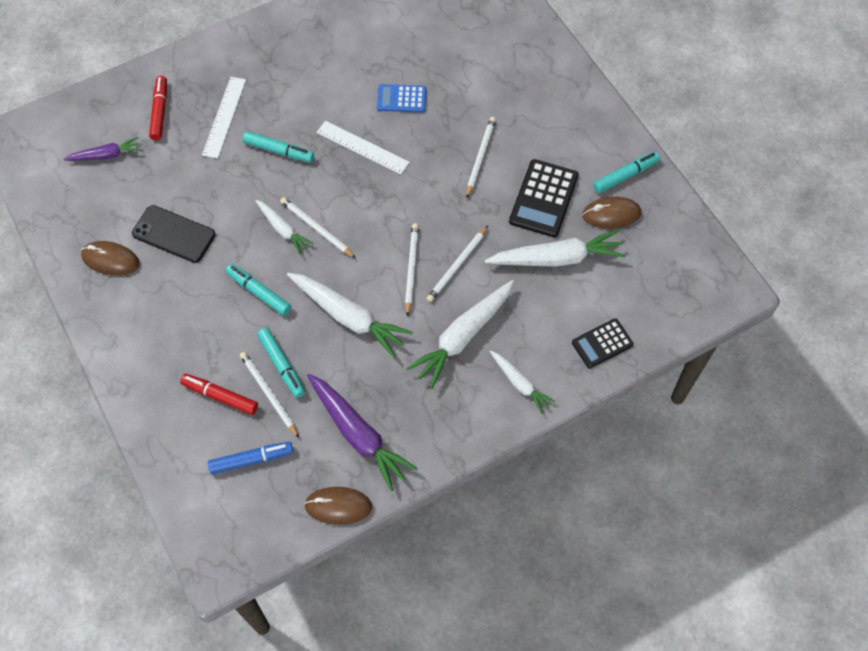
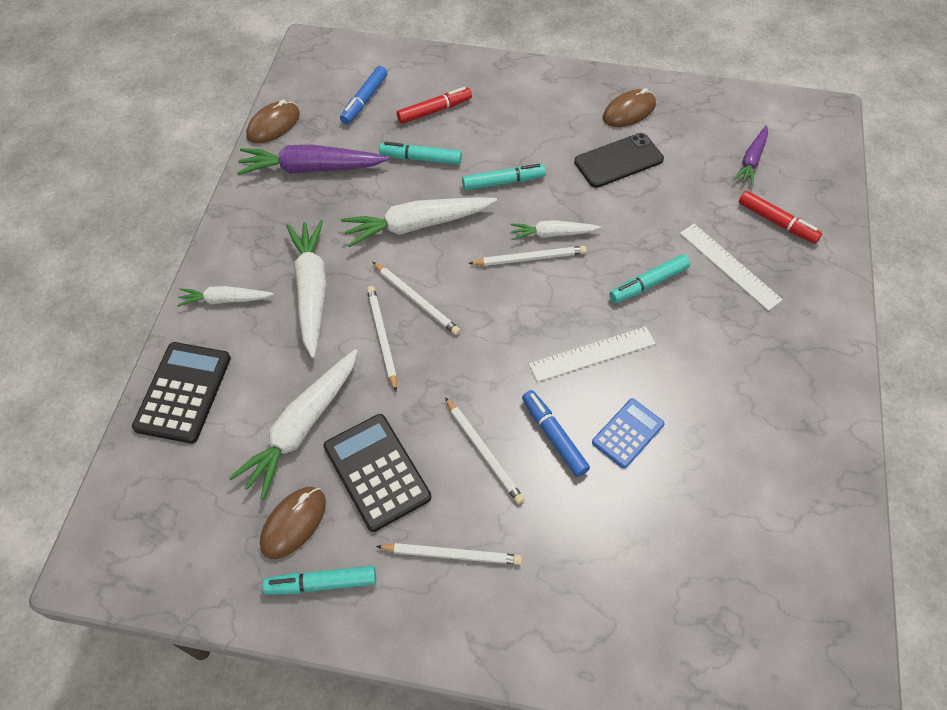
camera: 130 degrees right, 5 degrees down
(268, 394) = (405, 137): white pencil -> white pencil (452, 554)
(437, 131) = (554, 436): none -> blue marker
(602, 343) = (183, 392): black calculator -> black calculator, size x1.57
(625, 176) = (321, 583): turquoise marker -> turquoise marker turned 75 degrees clockwise

